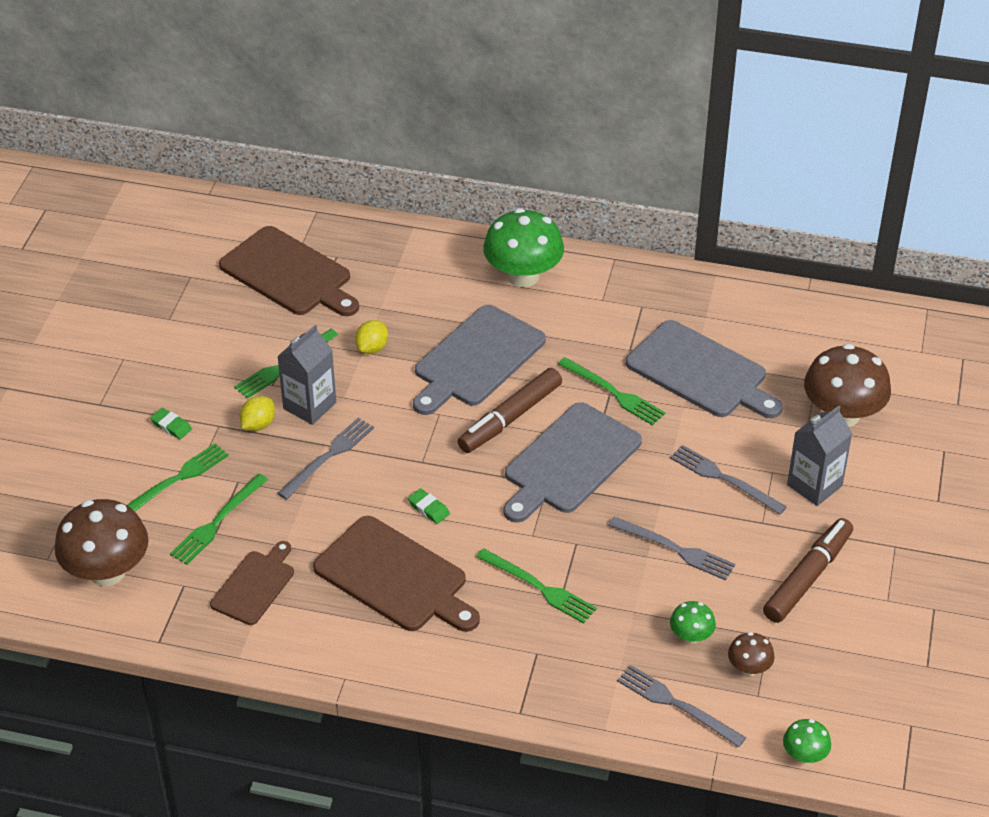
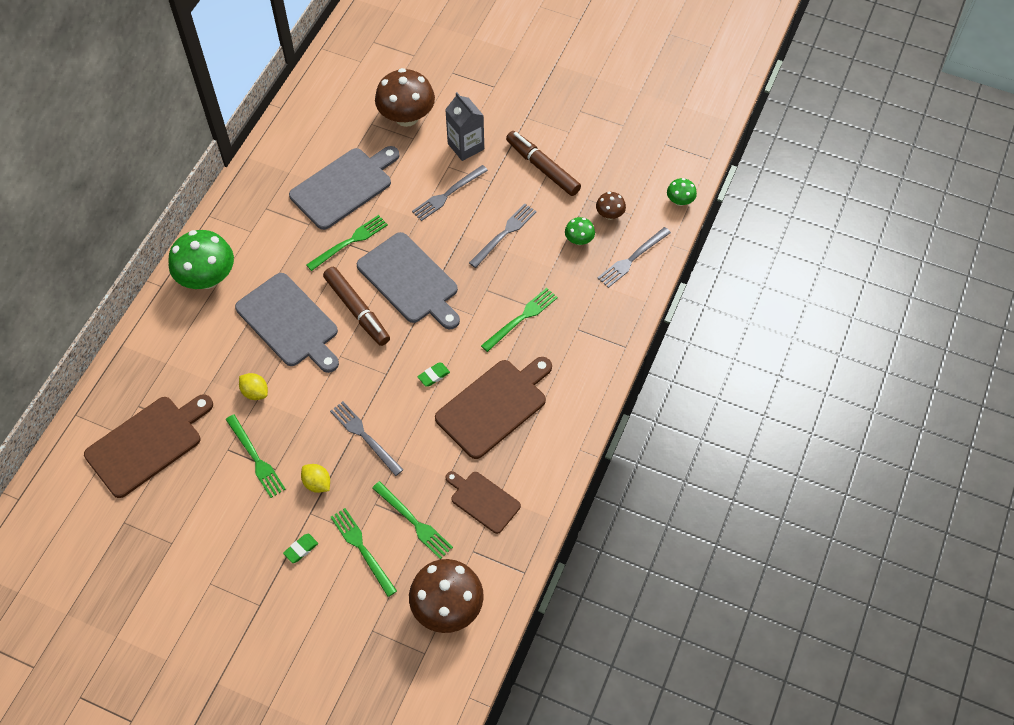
camera: 80 degrees left, 15 degrees up
(309, 406) = (306, 444): grey carton -> none

